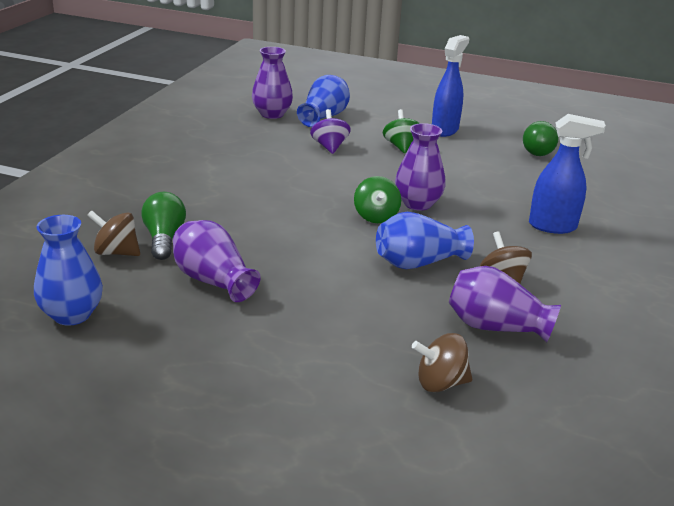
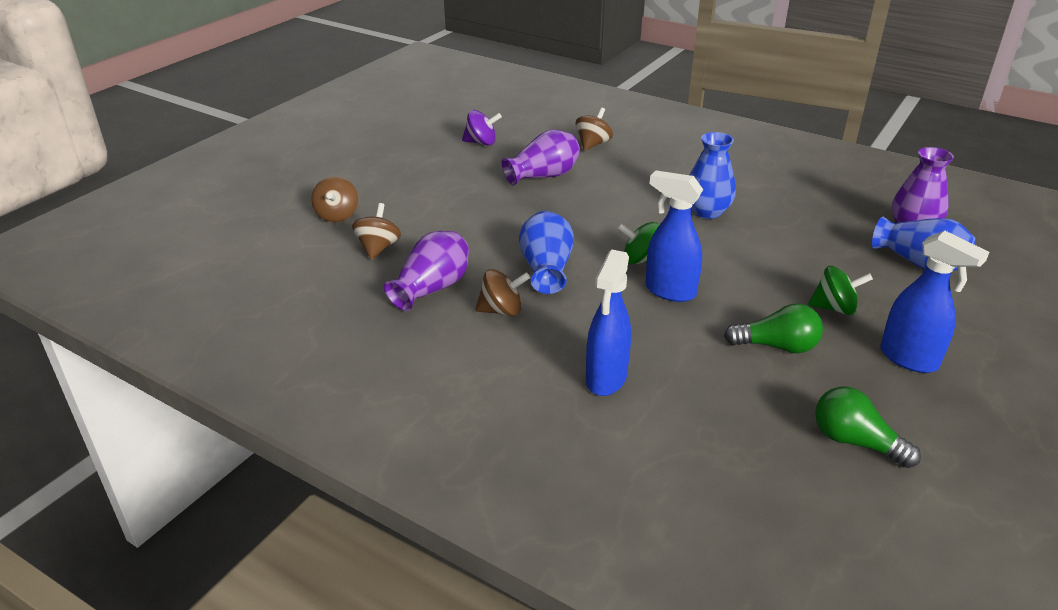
camera: 105 degrees right, 5 degrees up
(72, 314) = (516, 132): blue vase -> blue vase (707, 212)
(164, 239) = (611, 161): green light bulb -> green light bulb (776, 346)
(329, 147) = (819, 256): purple spinning top -> purple spinning top (481, 143)
(377, 443) = (337, 215): none -> brown spinning top
(417, 204) = (669, 291): purple vase -> blue spray bottle

